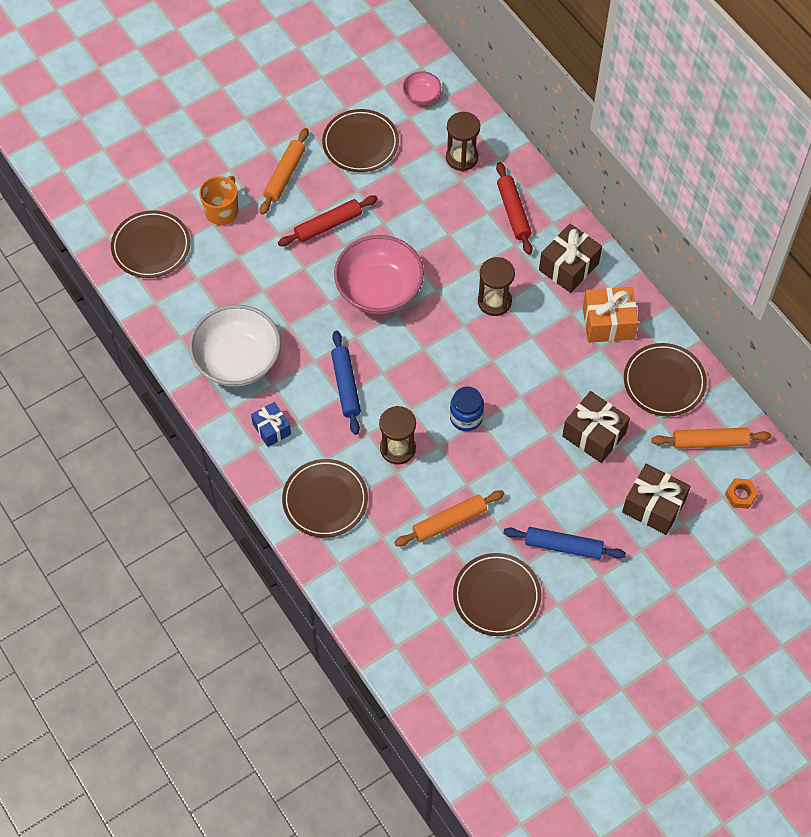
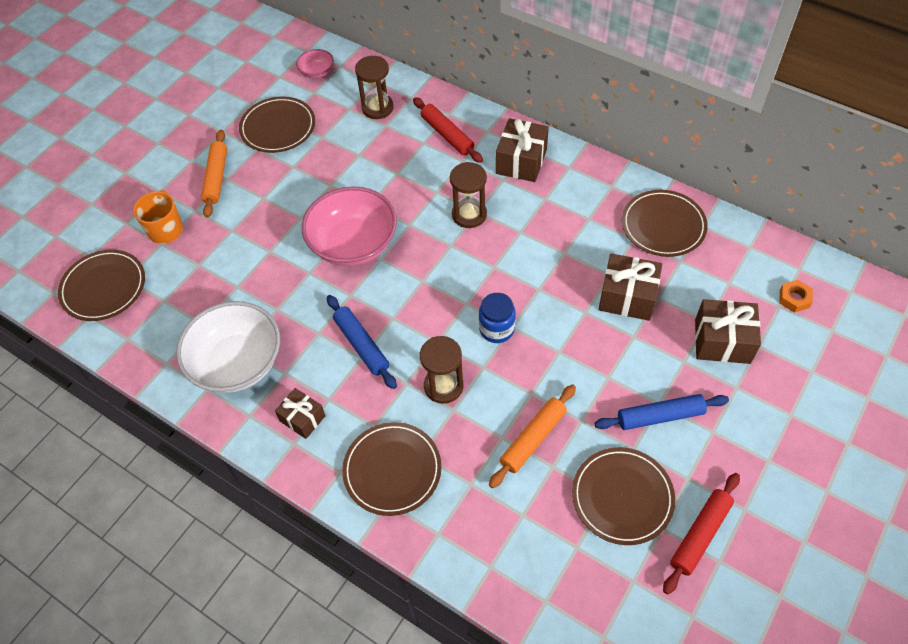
camera: 20 degrees left, 5 degrees down
(271, 429) = (302, 418): blue gift -> brown gift
(328, 225) = (277, 205): red rolling pin -> red rolling pin (700, 535)
(608, 323) = (583, 195): orange gift -> none
(710, 442) = (736, 262): orange rolling pin -> none

